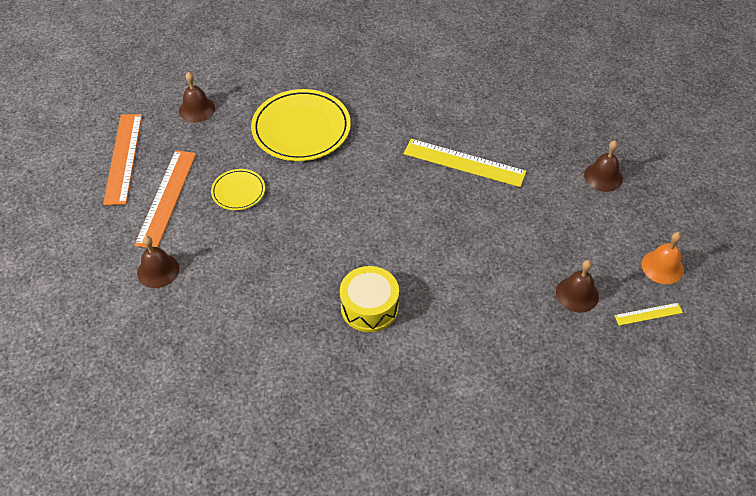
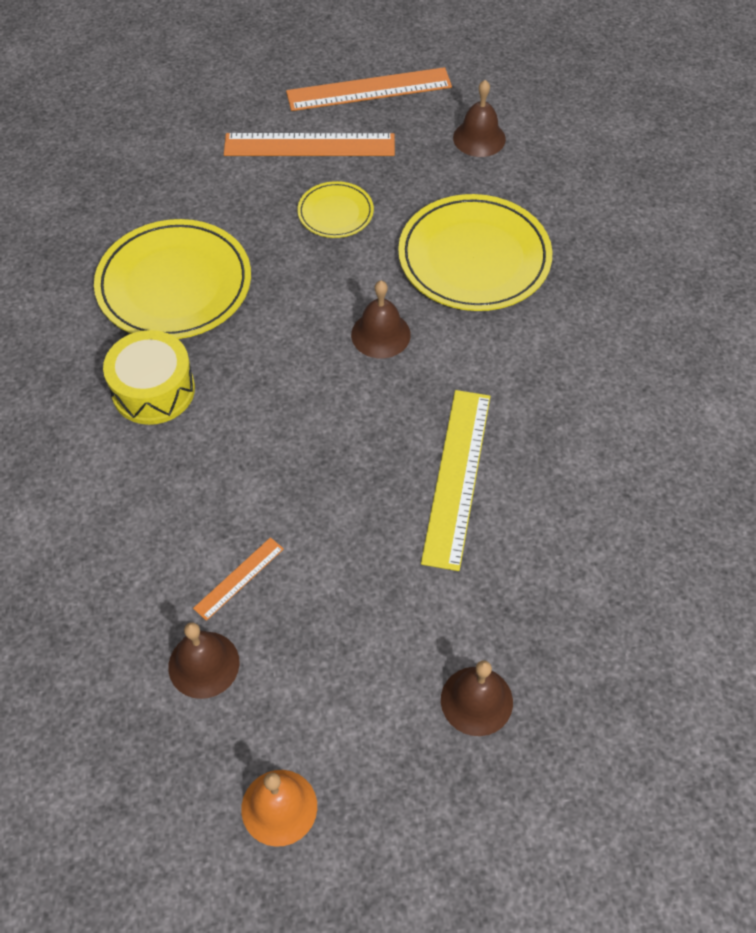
camera: 80 degrees right, 5 degrees up
(158, 270) = (190, 164): brown bell -> brown bell (380, 334)
(277, 289) = (174, 284): none -> yellow plate
(521, 272) = (239, 578): none -> orange ruler
(648, 314) = (173, 781): yellow ruler -> none

